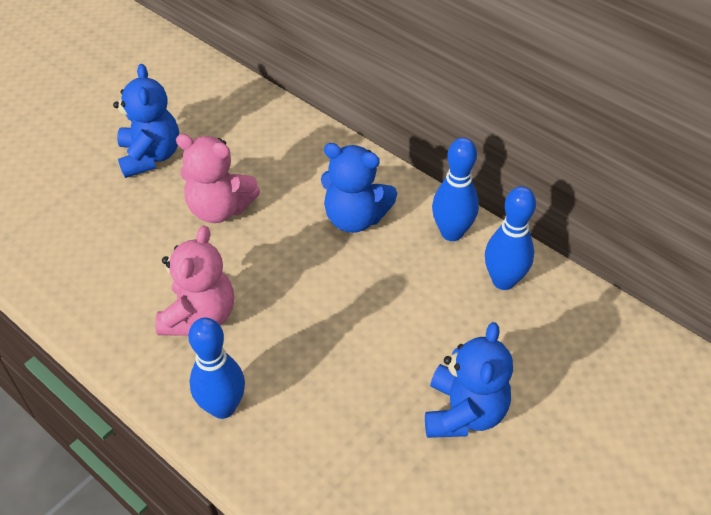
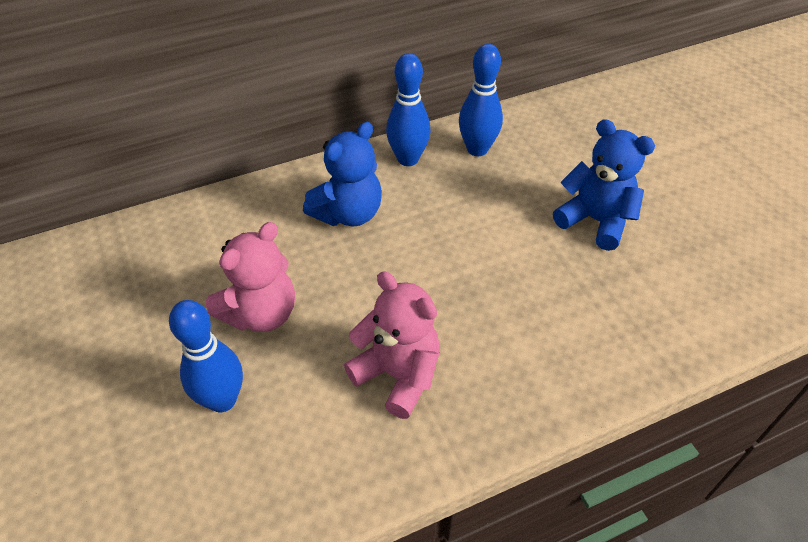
camera: 65 degrees left, 0 degrees up
(150, 156) = (129, 355): blue teddy bear -> none
(223, 407) = (521, 388): blue bowling pin -> blue bowling pin (222, 400)

